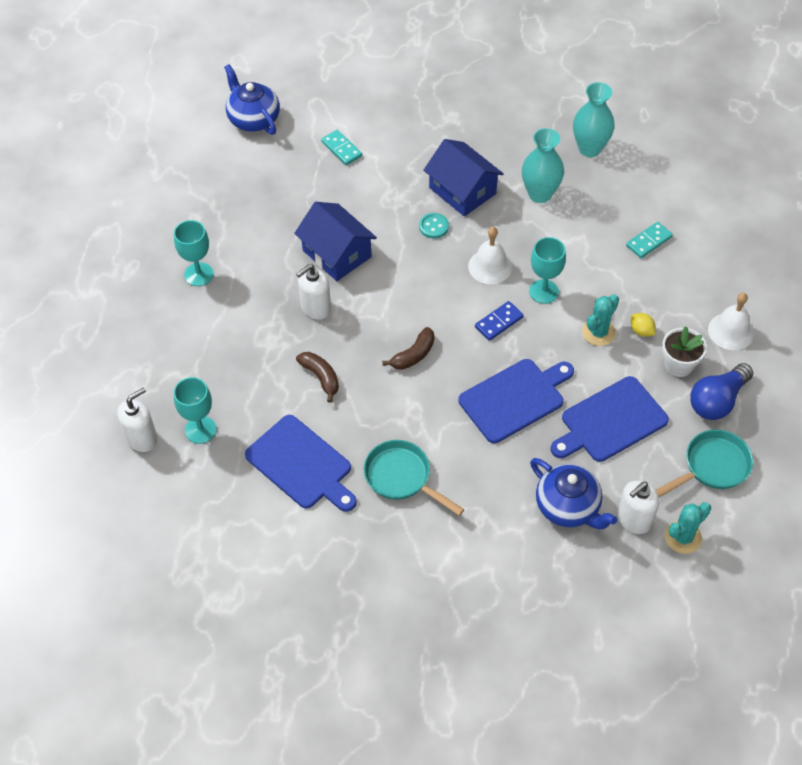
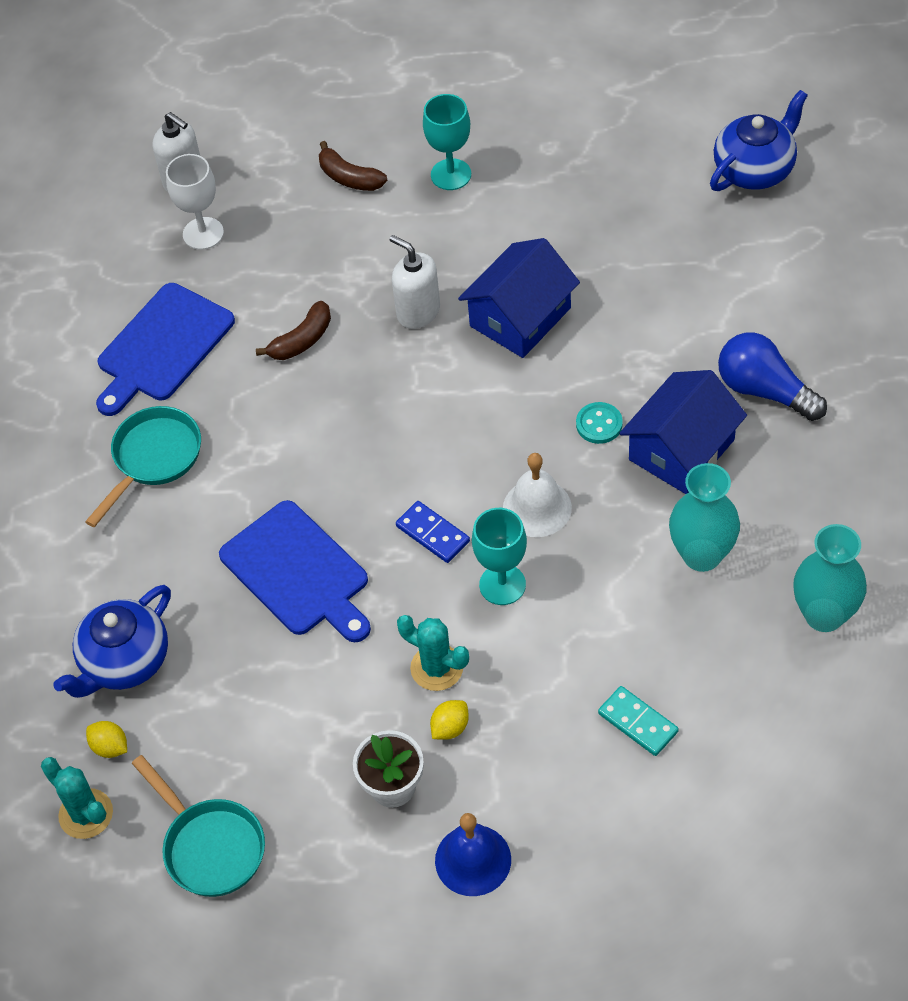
camera: 85 degrees right, 0 degrees up
(200, 430) = (203, 233): turquoise goblet -> white goblet
(341, 149) = (725, 284): turquoise domino -> none
(413, 355) = (356, 438): brown banana -> brown banana (349, 177)
(610, 421) = (274, 700): blue cutting board -> none
(634, 520) = (110, 747): white soap dispenser -> yellow lemon
(717, 401) = (331, 847): blue light bulb -> blue light bulb (764, 390)
(731, 331) = (473, 860): white bell -> blue bell

